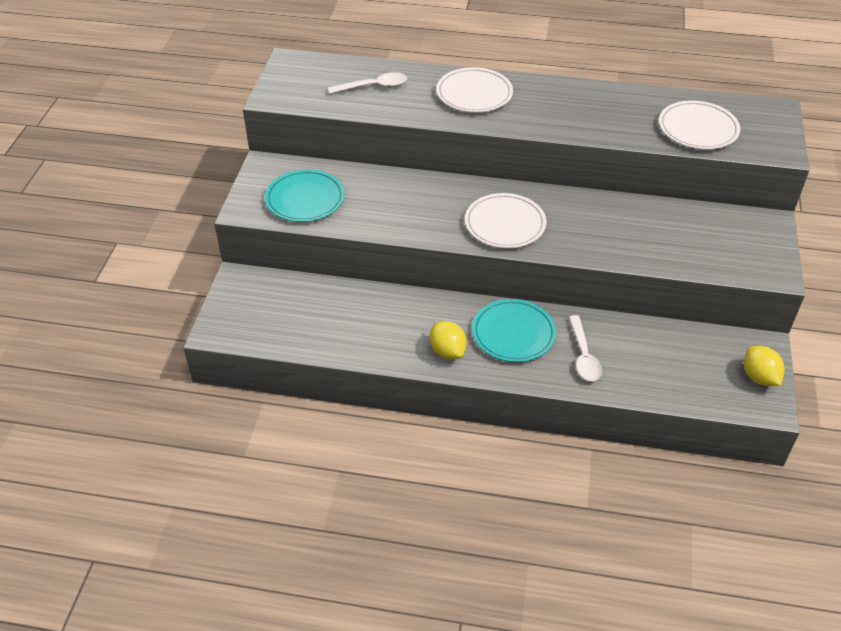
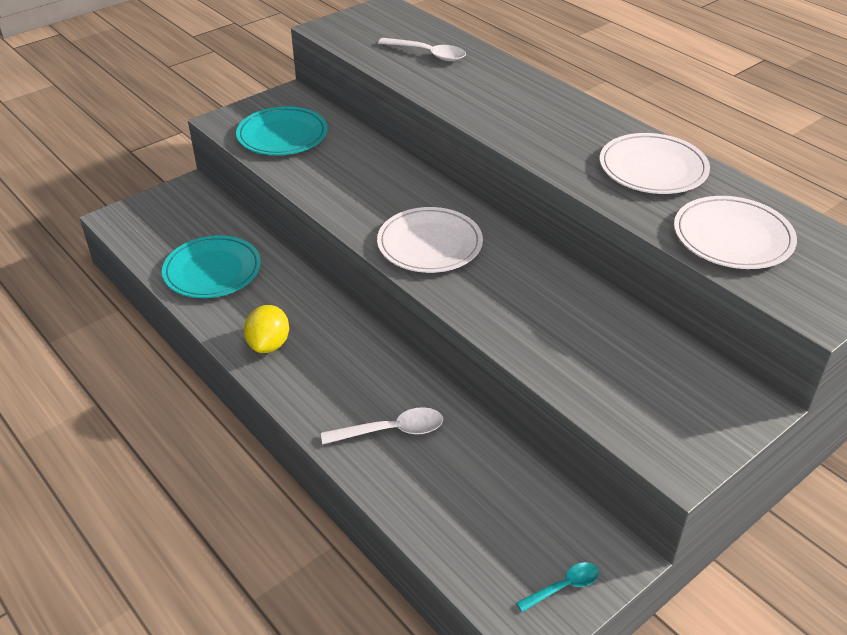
camera: 40 degrees right, 5 degrees down
(474, 94) = (516, 98): white plate -> white plate (653, 168)
(513, 333) = (351, 366): turquoise plate -> turquoise plate (212, 271)
(583, 355) = (391, 431): white spoon -> white spoon turned 135 degrees counterclockwise
(759, 377) = (563, 587): yellow lemon -> turquoise spoon

